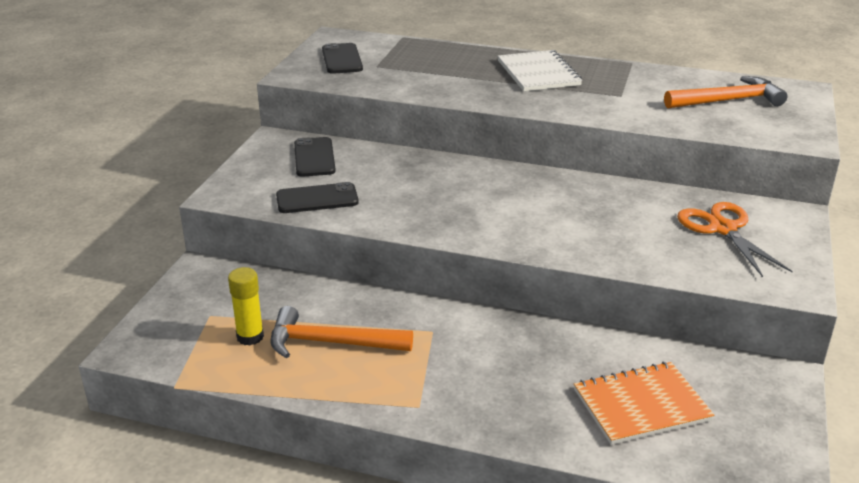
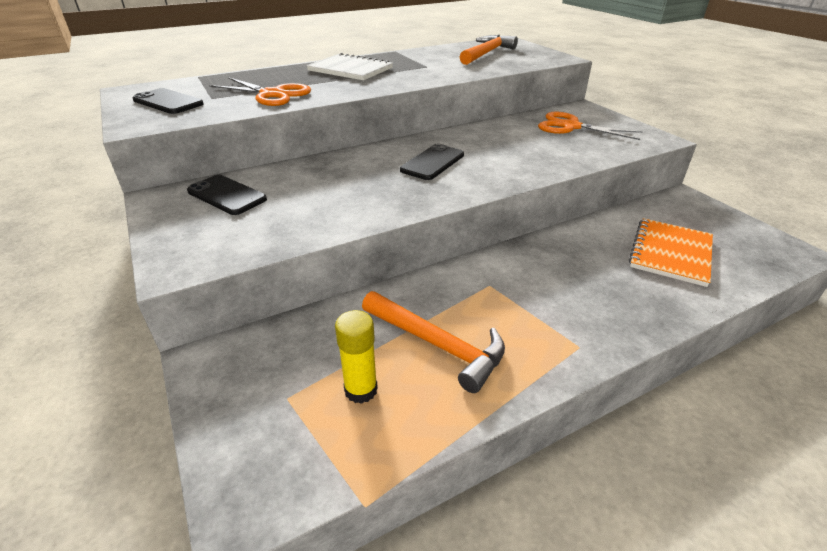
camera: 45 degrees left, 5 degrees up
(317, 199) = (286, 224): black phone -> black phone (432, 162)
(331, 343) = (437, 344): orange hammer -> orange hammer turned 105 degrees counterclockwise
(424, 79) = (272, 94): none -> orange scissors

